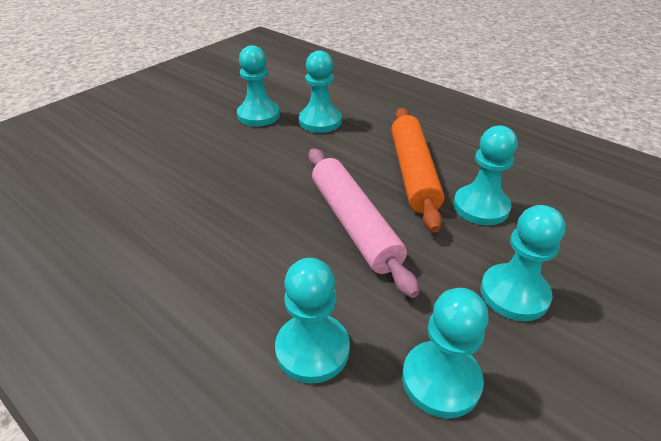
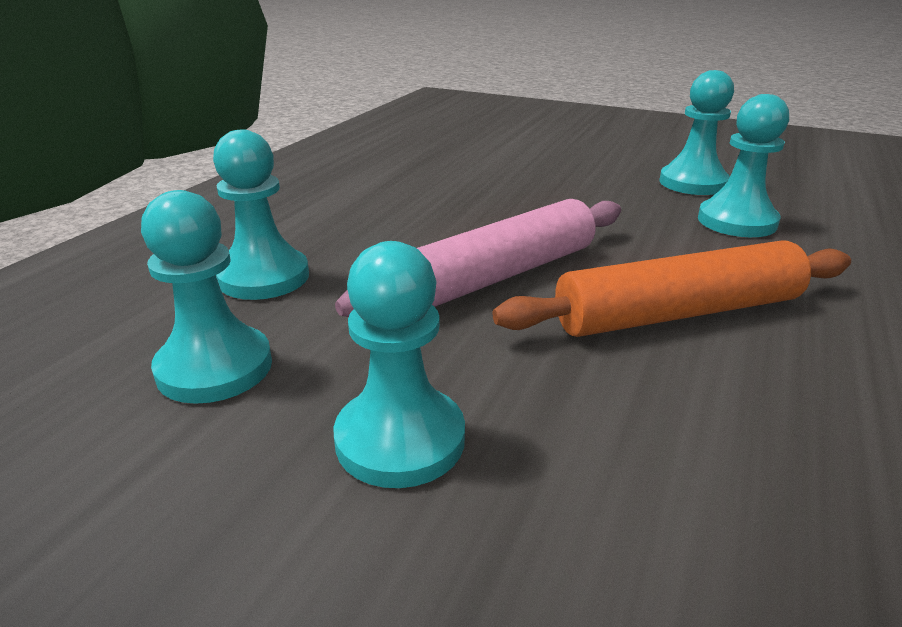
camera: 75 degrees right, 10 degrees down
(481, 207) = (638, 395): turquoise pawn -> none

